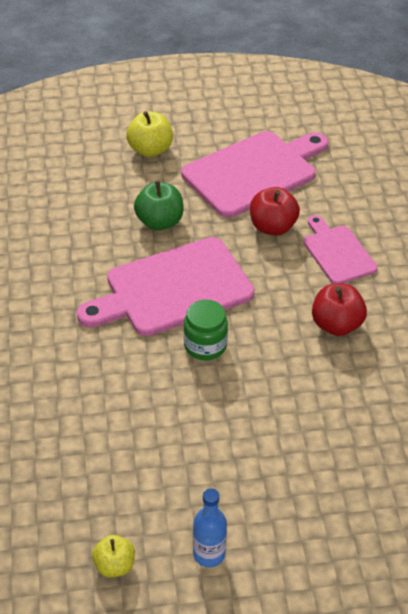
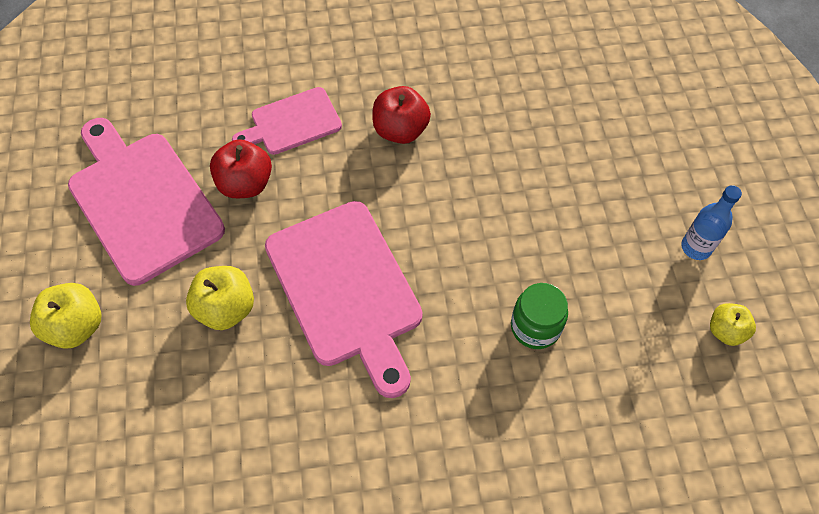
camera: 90 degrees left, 15 degrees up
(159, 222) = (226, 308): green apple -> yellow apple
(205, 345) = (434, 253): green jar -> green jar (535, 327)

